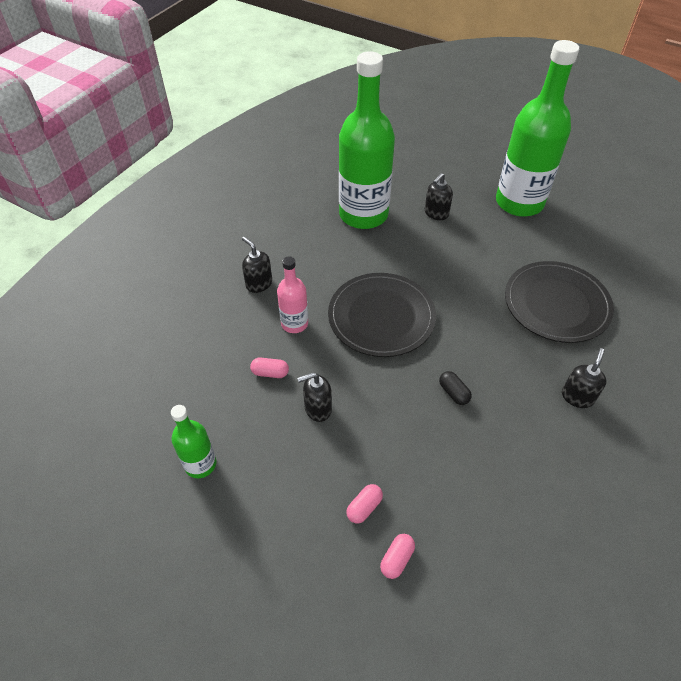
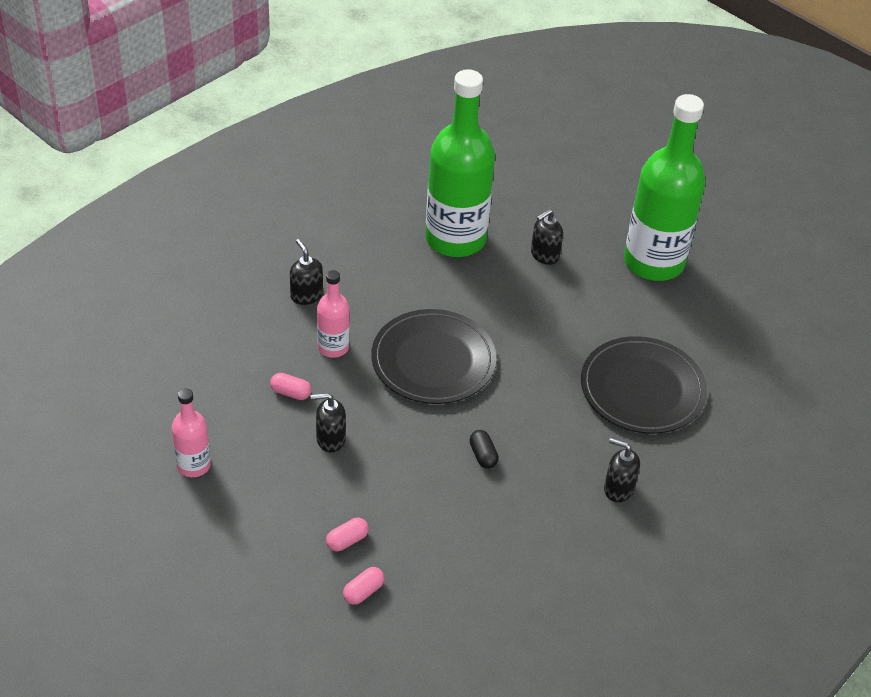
camera: 10 degrees right, 5 degrees down
(200, 464) = (193, 465): green bottle -> pink bottle
(577, 397) = (618, 489): black soap dispenser -> black soap dispenser turned 105 degrees counterclockwise

